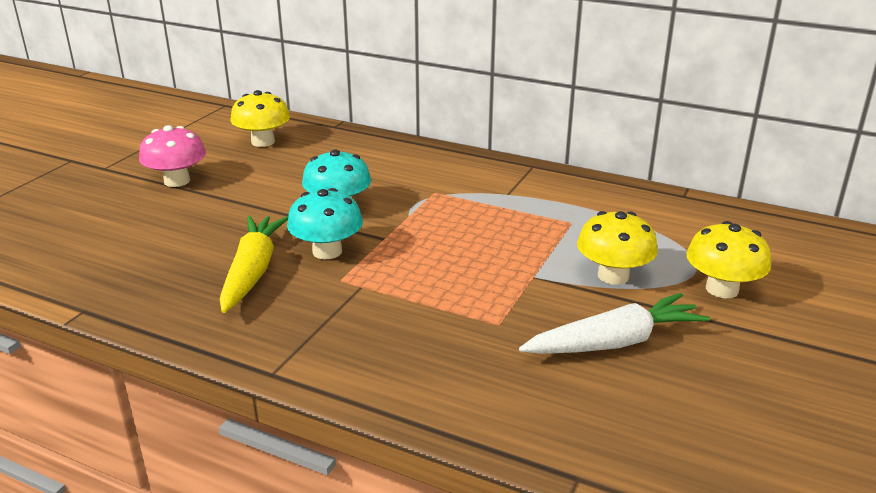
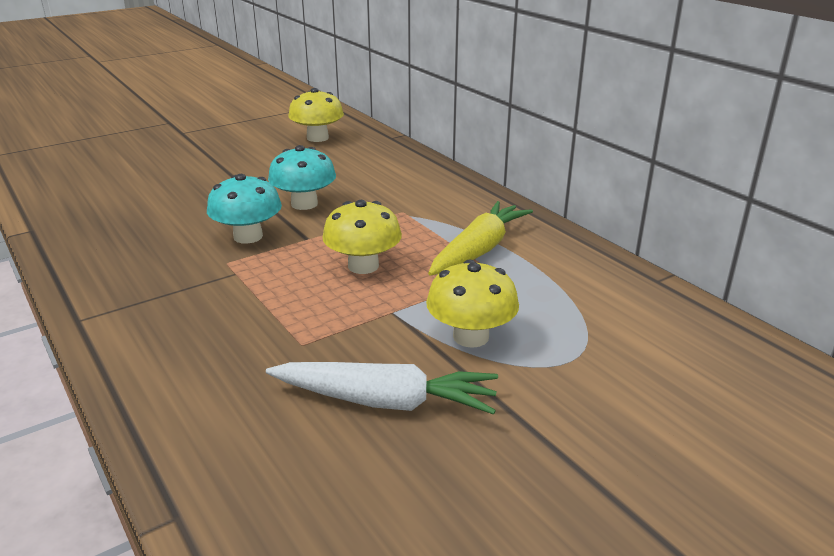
camera: 30 degrees right, 0 degrees up
(177, 181) = (216, 153): pink mushroom -> none
(252, 272) = (173, 236): yellow carrot -> yellow carrot (478, 250)
(722, 289) = (574, 390): yellow mushroom -> yellow mushroom (363, 266)

